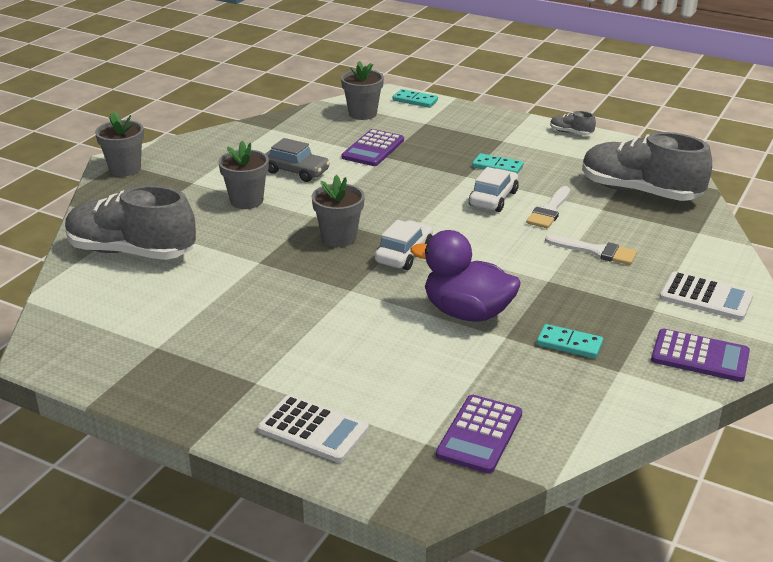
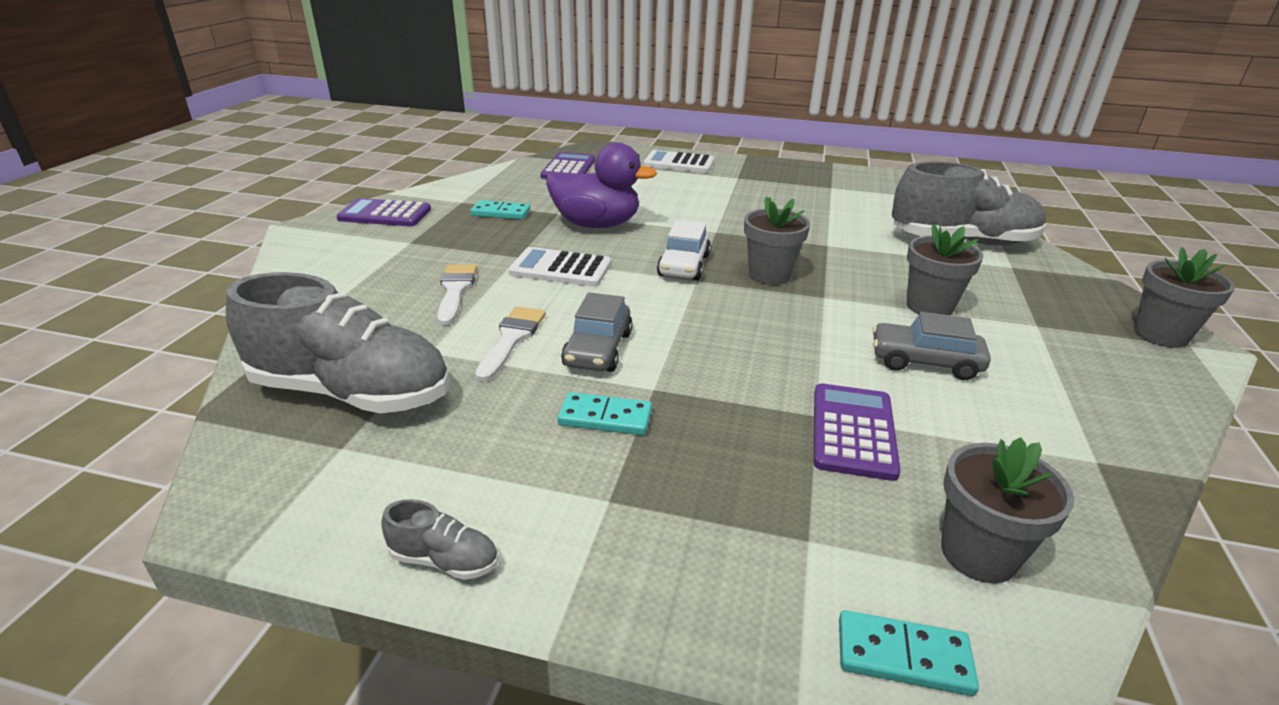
camera: 165 degrees right, 0 degrees up
(493, 199) = (598, 349): white car -> grey car
(596, 251) = (455, 290): white brush -> white brush turned 75 degrees clockwise
(706, 297) = (346, 256): white calculator -> white calculator (561, 269)

